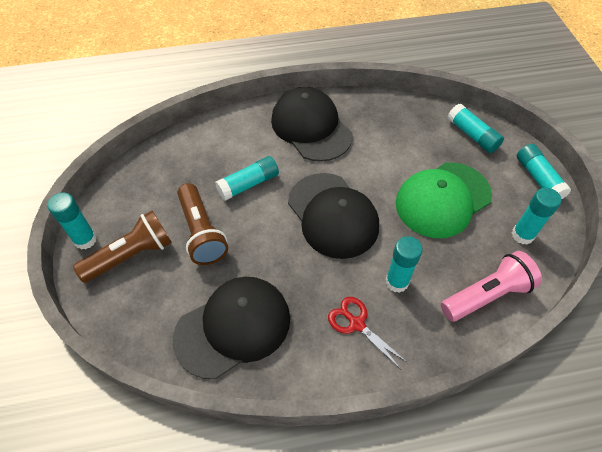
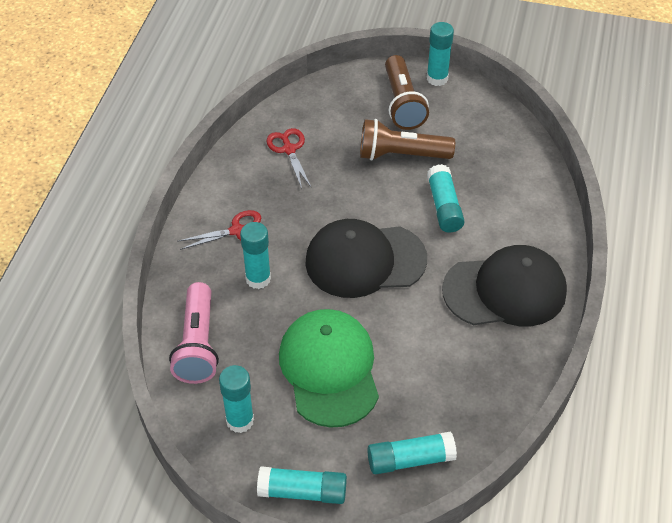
camera: 115 degrees right, 5 degrees down
(233, 327) = (289, 149): black cap -> red scissors

